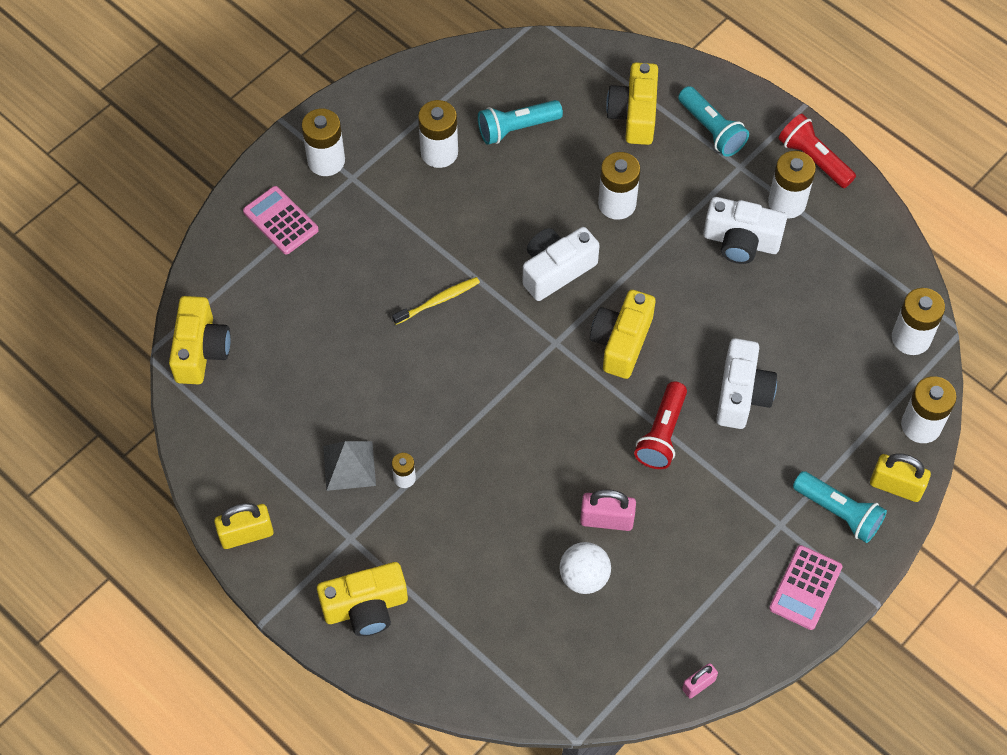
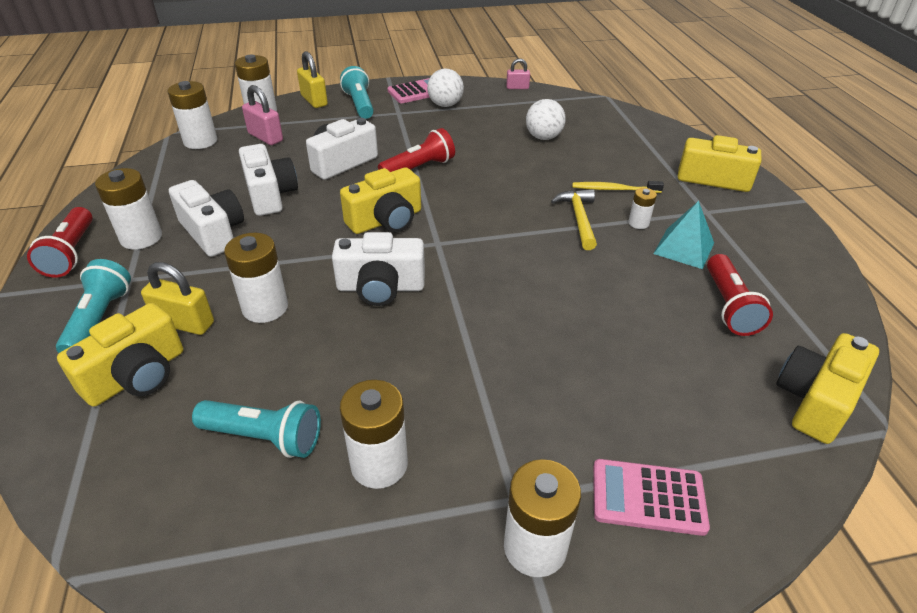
camera: 145 degrees left, 20 degrees down
(246, 534) = (803, 246): yellow padlock -> yellow padlock (184, 323)
(281, 221) = (648, 497): pink calculator -> pink calculator turned 105 degrees clockwise
(286, 411) = (729, 306): none -> red flashlight
(349, 465) = (684, 248): grey pyramid -> turquoise pyramid
(438, 301) = (513, 318): yellow toothbrush -> yellow toothbrush (614, 189)
(460, 450) = (578, 219): none -> yellow hammer
(606, 520) = (502, 151): pink padlock -> pink padlock (265, 137)
(745, 578) = (445, 105): none -> white ball
(752, 310) = (270, 195): none -> white camera

